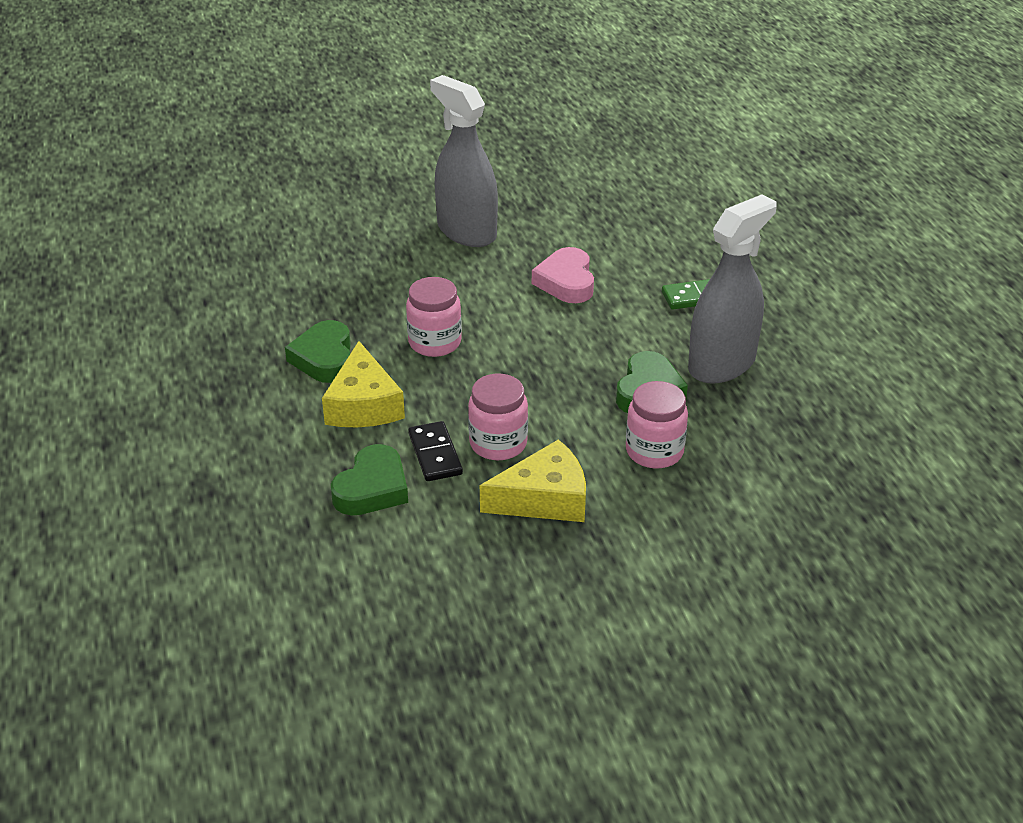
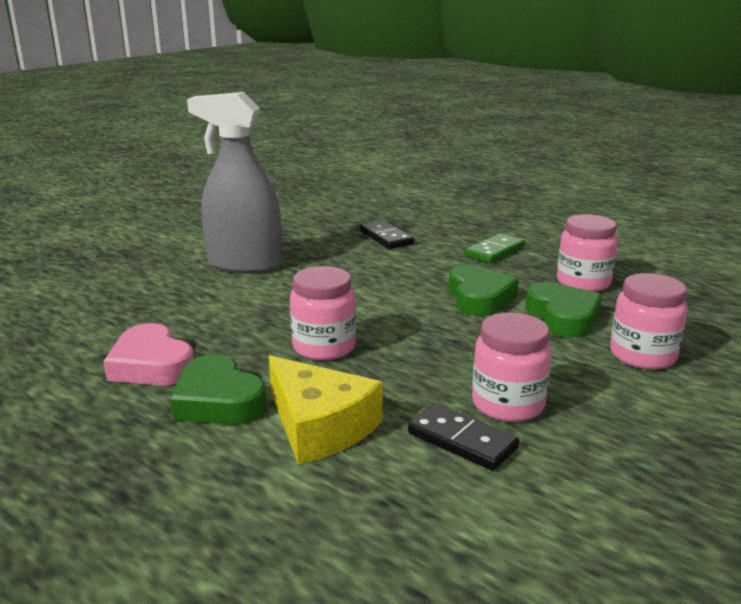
camera: 35 degrees left, 15 degrees down
(372, 488) = (444, 507): green heart -> green heart (479, 298)
(544, 499) = (625, 433): yellow cheese -> none
(566, 282) = (380, 271): pink heart -> pink heart (151, 365)
(621, 242) = (386, 238): none -> black domino
(721, 364) = (583, 283): grey spray bottle -> pink jar

